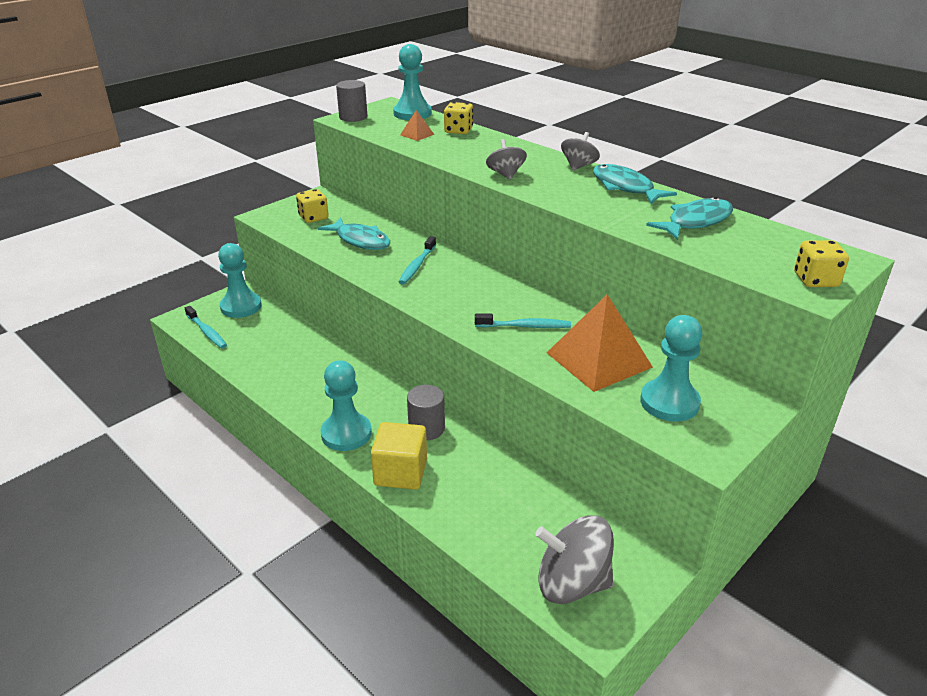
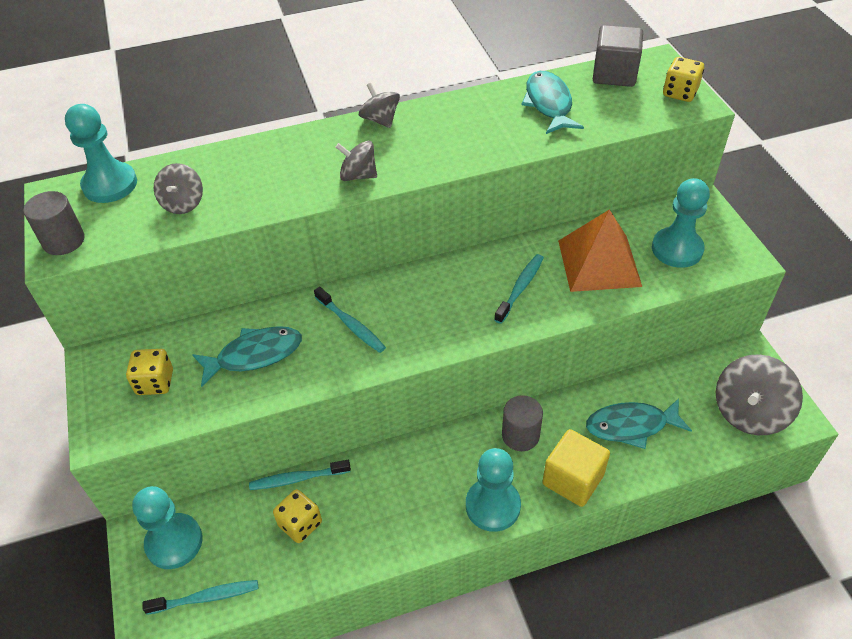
camera: 60 degrees left, 15 degrees up
(315, 335) = (297, 479): none -> turquoise toothbrush
(417, 134) = (183, 203): orange pyramid -> grey spinning top
(458, 131) = (205, 166): yellow dice -> yellow dice (300, 524)
(625, 187) = (451, 112): turquoise fish -> turquoise fish (631, 426)
(790, 242) = (614, 74): none -> grey cube

